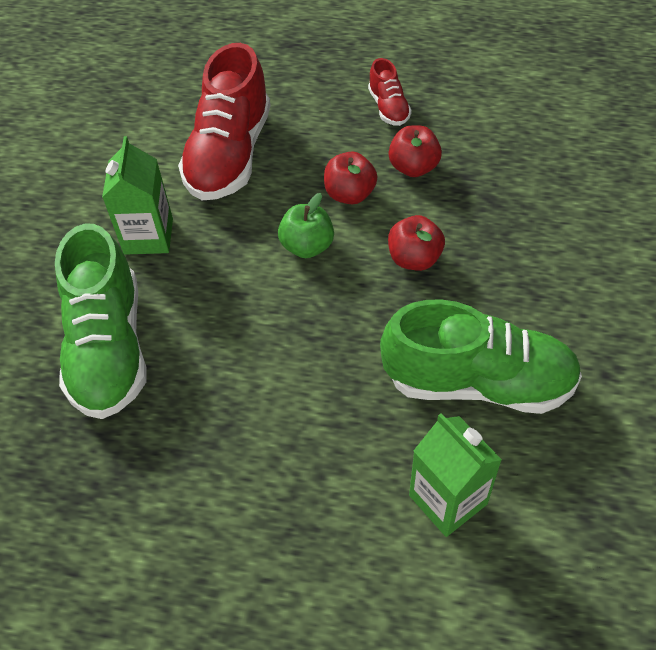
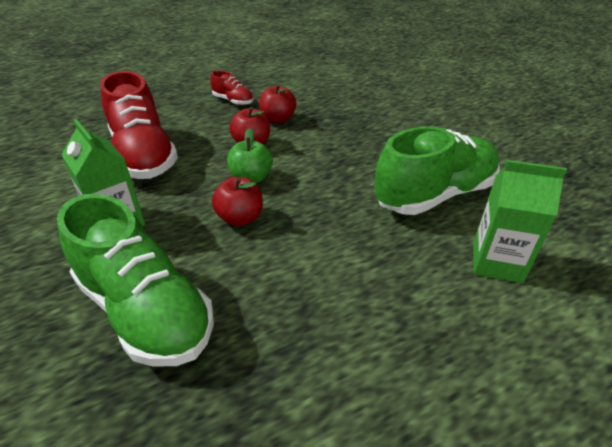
camera: 40 degrees left, 15 degrees down
(414, 258) = (327, 156): red apple -> red apple (240, 218)

